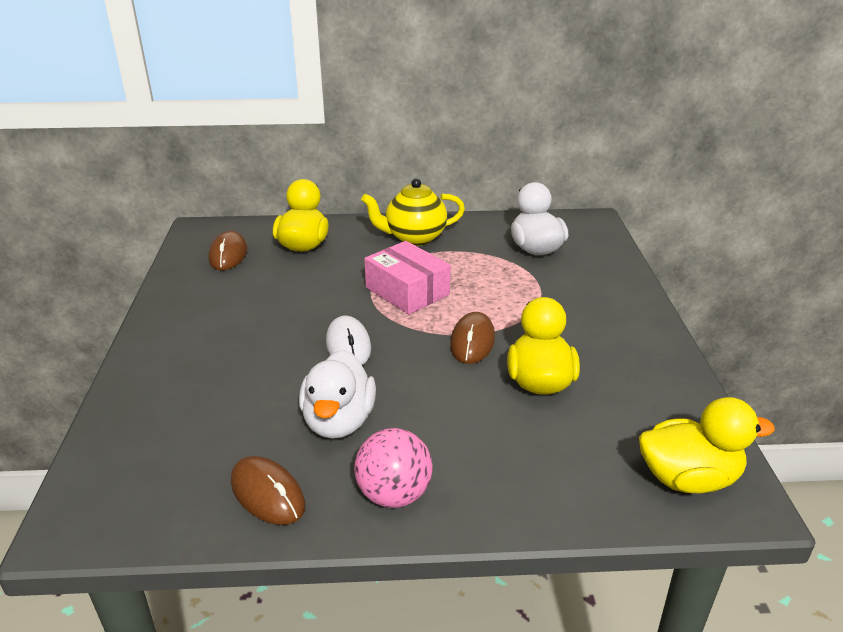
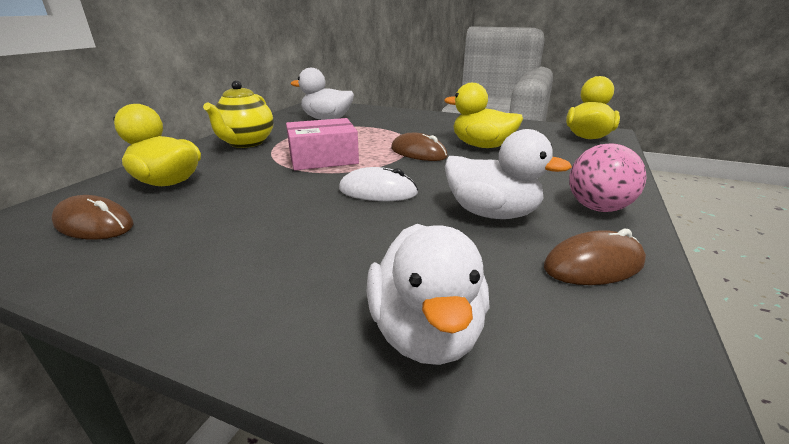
camera: 65 degrees left, 5 degrees down
(155, 421) = (426, 332): none -> white duck

